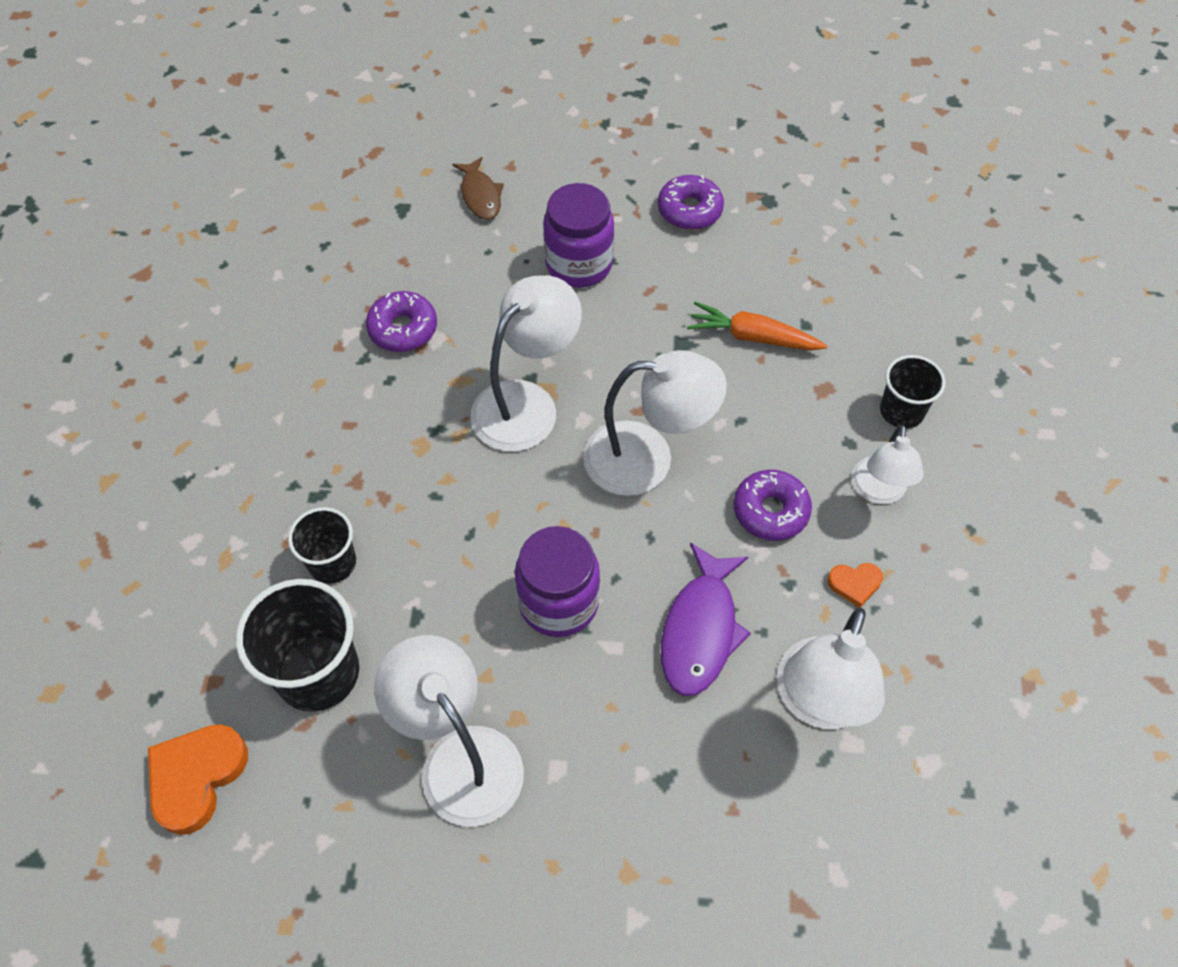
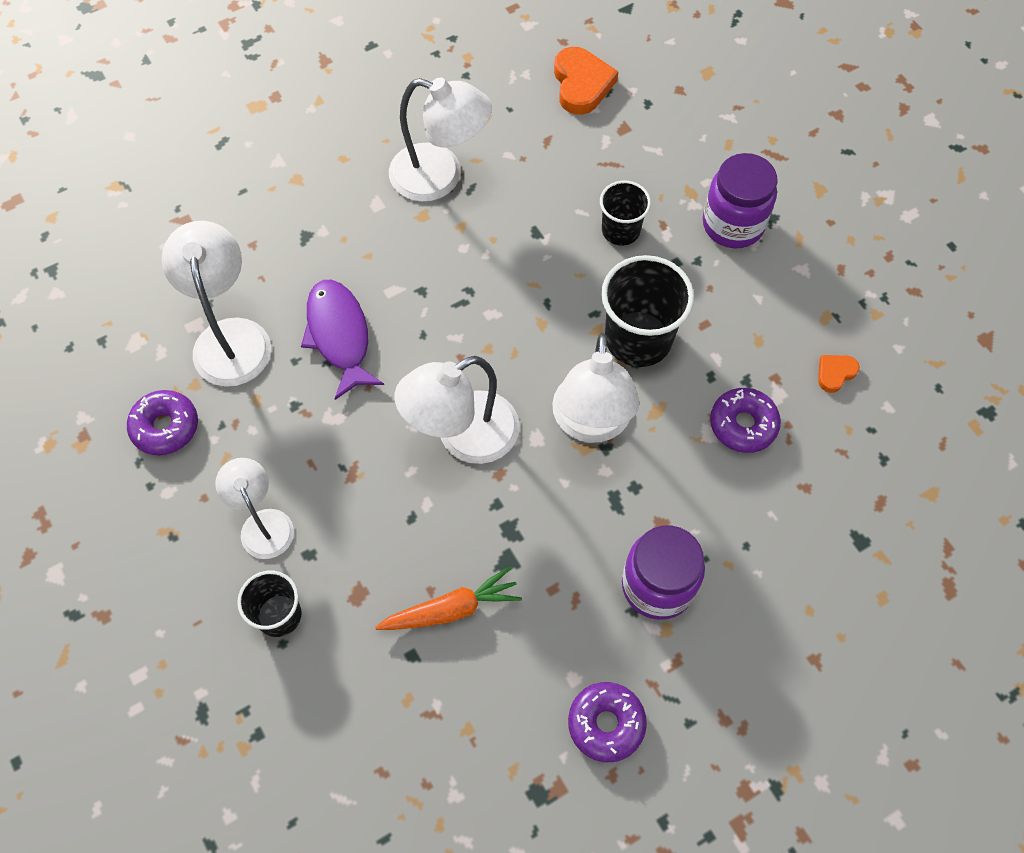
camera: 145 degrees right, 5 degrees up
(317, 672) = (566, 168): black cup -> black cup (638, 339)
(480, 195) = (809, 603): brown fish -> none
(558, 602) = (449, 296): purple jar -> purple jar (733, 224)
(770, 511) = (340, 453): purple donut -> purple donut (165, 427)
(854, 584) = (245, 434): orange heart -> orange heart (835, 373)

